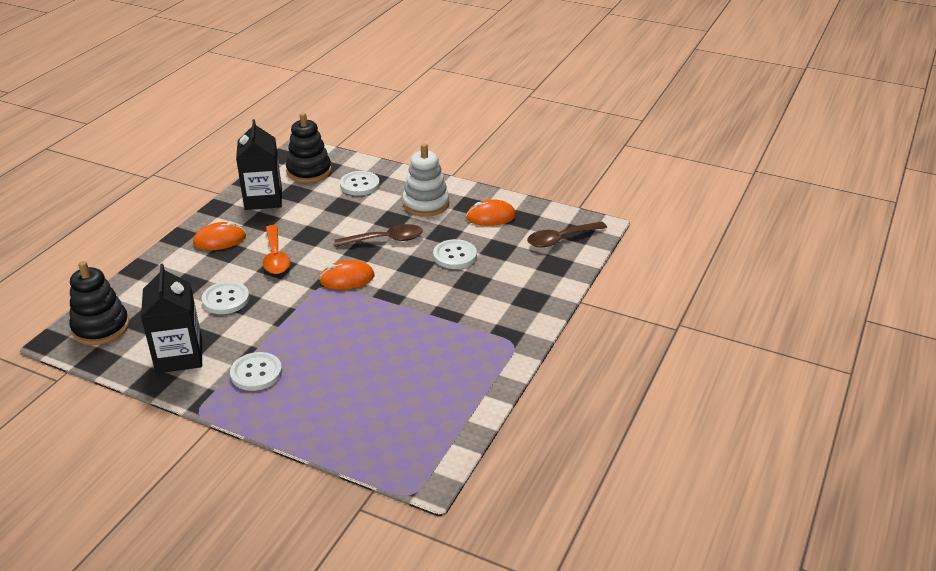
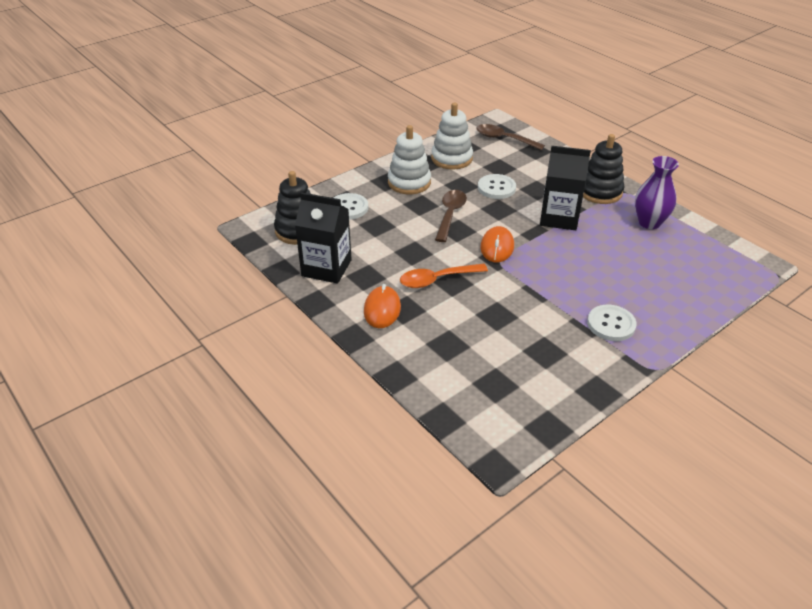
camera: 65 degrees left, 5 degrees up
(101, 327) = (492, 419): black stacking toy -> black stacking toy (600, 192)
(179, 356) = (566, 368): black carton -> black carton (559, 218)
(226, 299) = (489, 323): white button -> none
(276, 257) = (437, 280): orange spoon -> orange spoon turned 150 degrees clockwise
(460, 372) = (649, 222): none -> purple vase
(491, 217) = (451, 158): orange mouse -> white stacking toy
(560, 239) = (504, 139): brown spoon -> brown spoon turned 120 degrees clockwise

